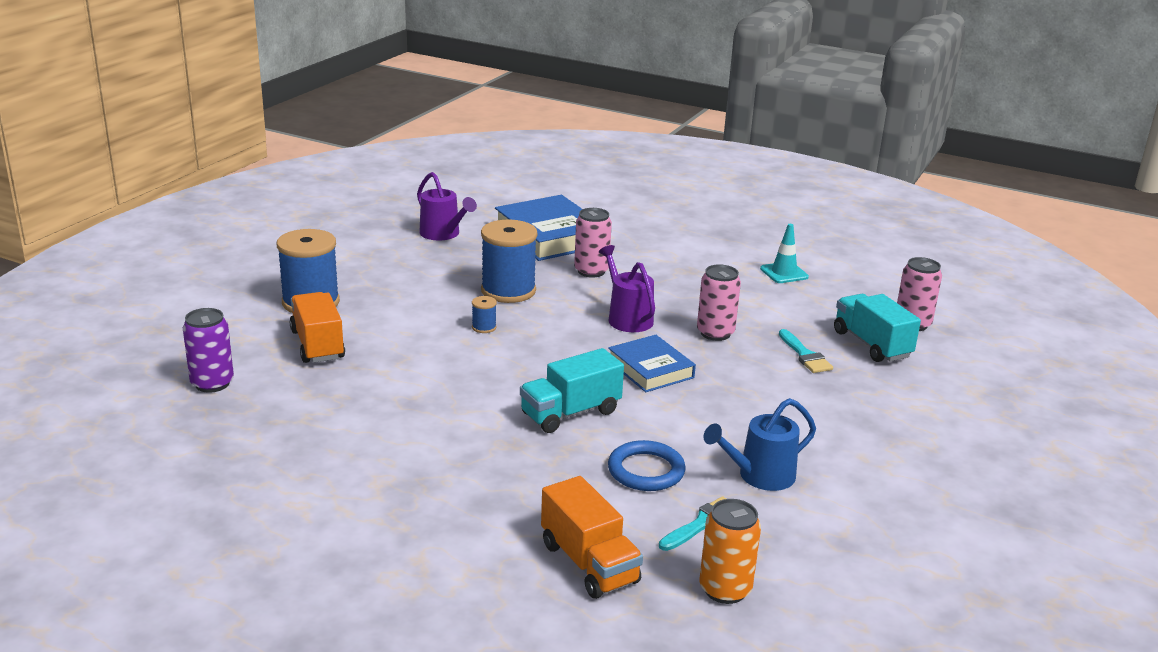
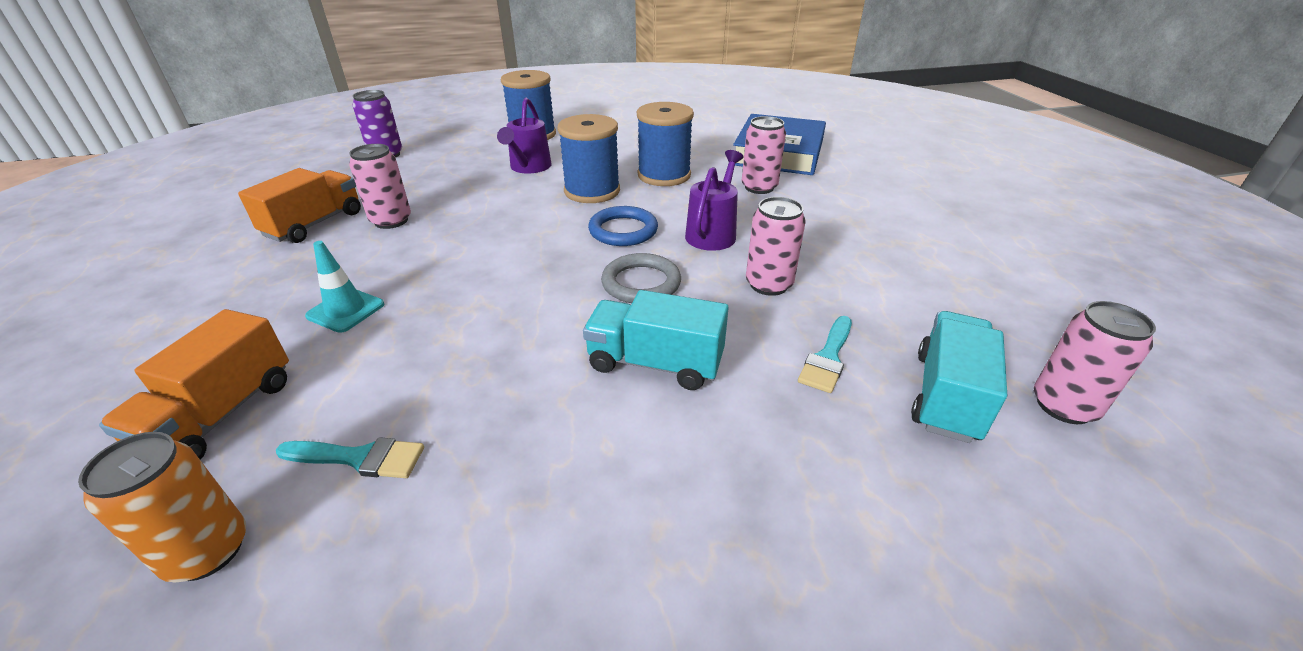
camera: 50 degrees right, 10 degrees up
(317, 345) = (479, 158): orange truck -> orange truck (314, 224)
(384, 425) = (391, 221): none -> pink can
(443, 234) = (700, 126): purple watering can -> purple watering can (529, 168)
(484, 327) = (592, 191): blue spool -> blue spool, size x2.37
(570, 413) = (504, 281): turquoise truck -> turquoise truck (655, 363)
(646, 470) = (440, 367): blue ring -> blue ring (623, 230)
(650, 369) = (641, 283): blue book -> grey ring
(759, 476) = (508, 453): blue watering can -> none
(784, 273) = (965, 266): turquoise traffic cone -> turquoise traffic cone (346, 310)

